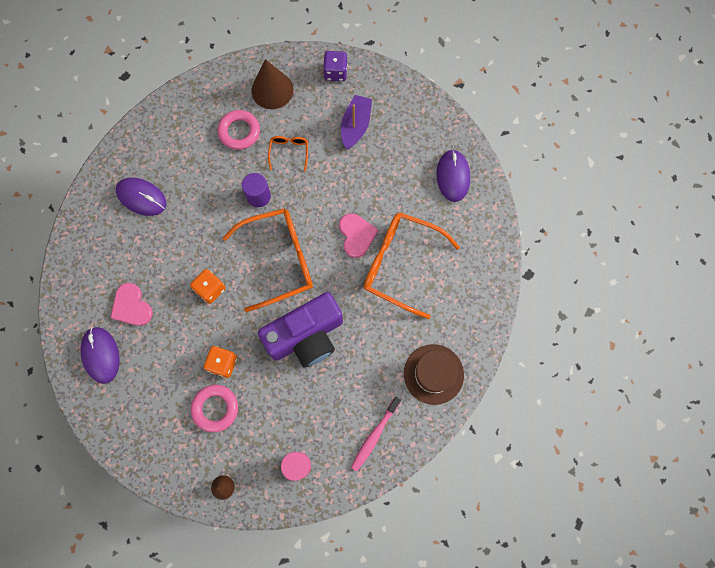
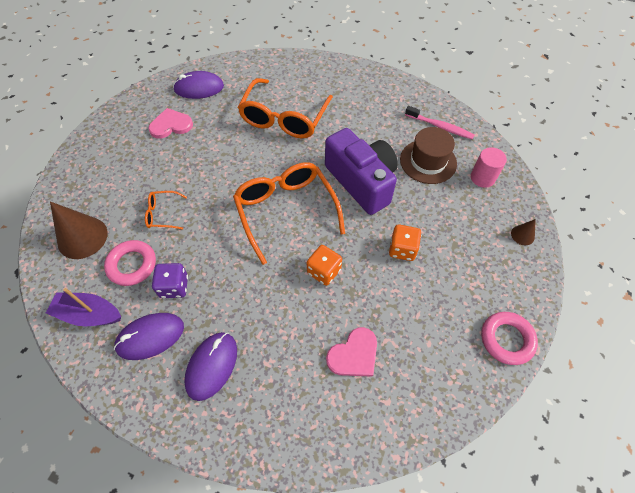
camera: 95 degrees left, 15 degrees down
(101, 355) = (419, 381): purple mouse -> purple mouse (150, 337)
(215, 408) = (449, 250): pink ring -> pink ring (506, 339)
(258, 196) = (213, 237): purple cylinder -> none
(335, 72) = (72, 181): purple dice -> purple dice (174, 286)
(355, 126) = (139, 159): purple boat -> purple boat (89, 314)
(356, 235) = (257, 151): pink heart -> pink heart (171, 125)
(433, 374) = (379, 93): brown hat -> brown hat (428, 161)

